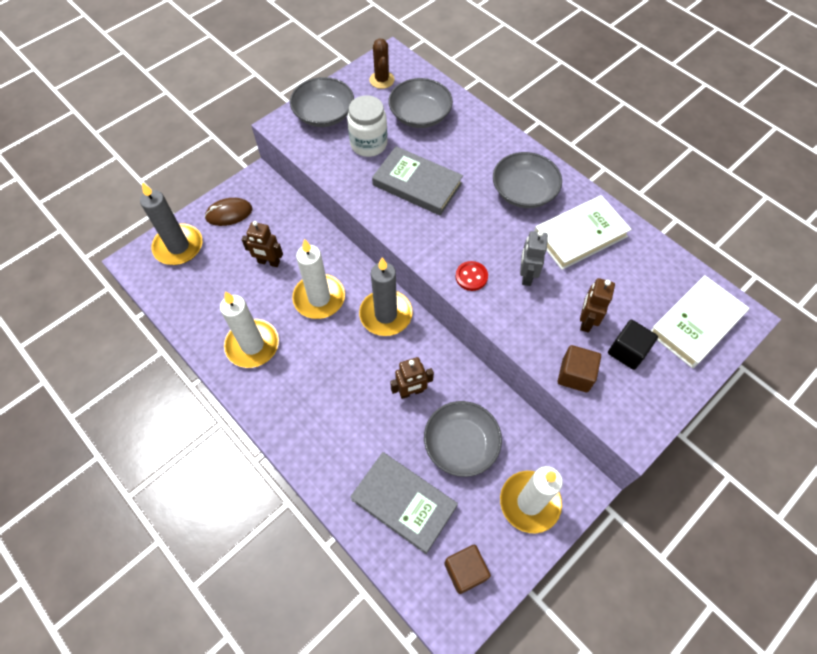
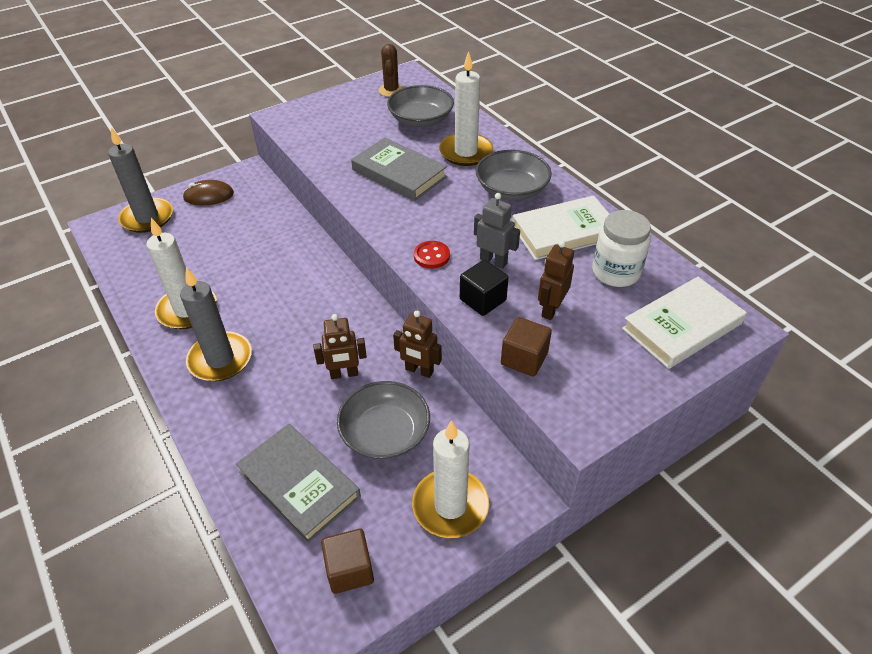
camera: 10 degrees right, 15 degrees down
(268, 262) = (232, 240): brown robot -> brown robot (419, 370)
(319, 298) = (273, 276): white candle -> white candle (466, 152)
(324, 114) = (324, 111): grey bowl -> none
(368, 144) = (360, 138): white jar -> white jar (615, 272)
(386, 314) = (340, 299): grey candle -> grey candle (220, 359)
(526, 275) = (493, 261): grey robot -> grey robot turned 105 degrees clockwise
(627, 351) = (592, 343): black cube -> black cube (482, 300)

